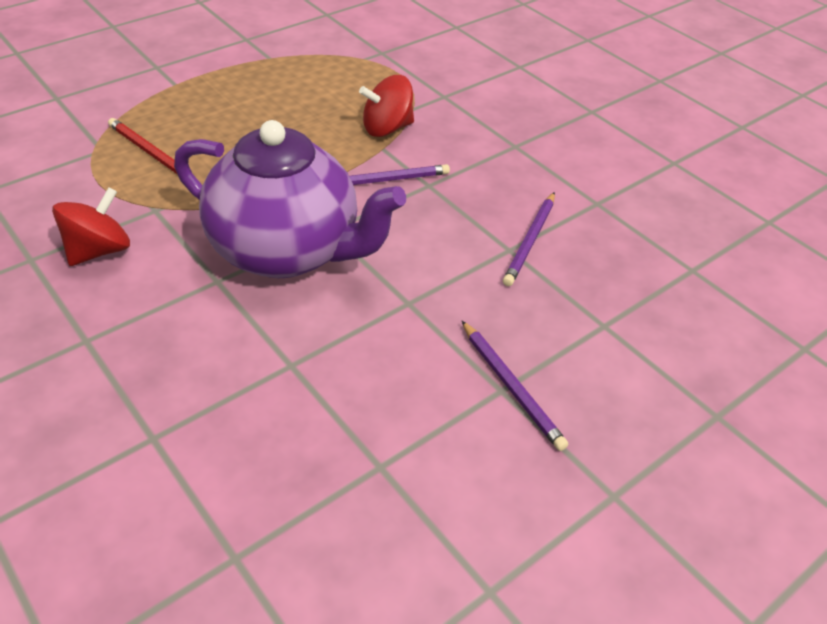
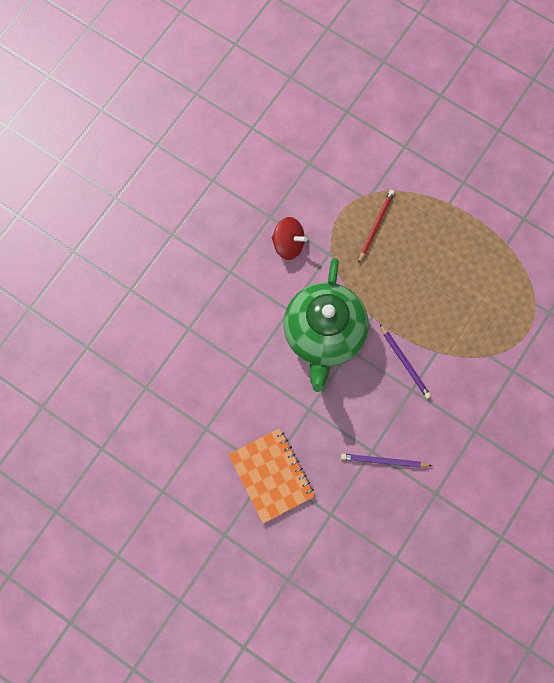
camera: 75 degrees right, 30 degrees up
(288, 251) = (324, 335): purple teapot -> green teapot
(387, 128) = (459, 347): red spinning top -> none
(511, 387) = (271, 475): purple pencil -> orange notebook

